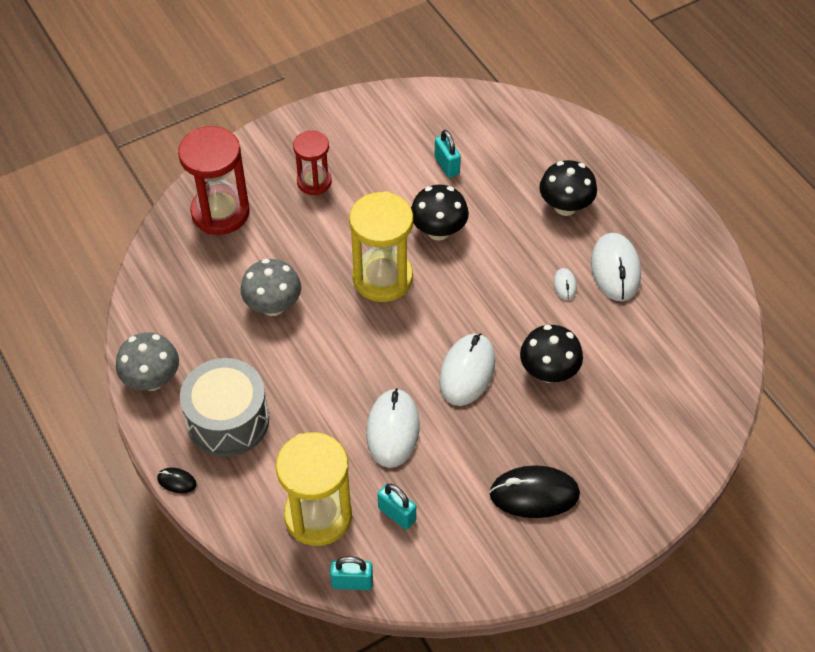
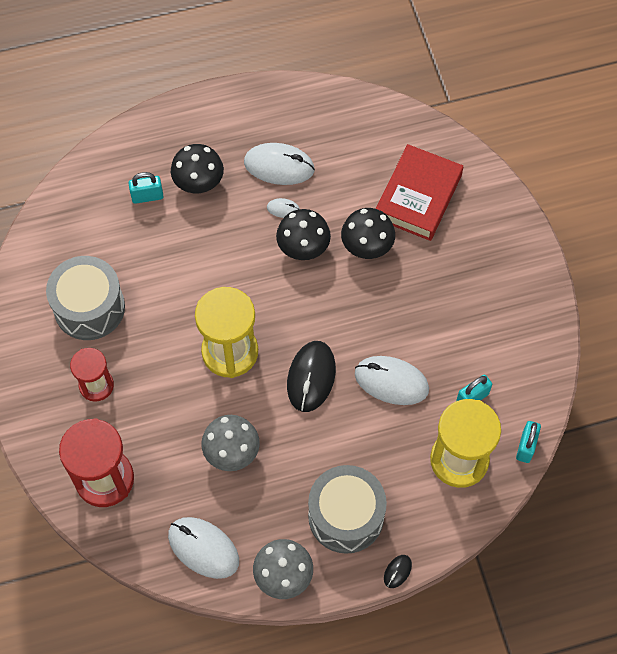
camera: 75 degrees left, 10 degrees up
(394, 156) = (89, 307): none -> grey drum
(438, 231) = (192, 292): black mushroom -> black mushroom (303, 248)
(447, 165) = (118, 265): turquoise padlock -> turquoise padlock (147, 196)
(467, 372) = (349, 309): white mouse -> white mouse (203, 548)
(534, 494) = (478, 291): black mouse -> black mouse (311, 377)
(632, 408) = (418, 197): none -> red book

